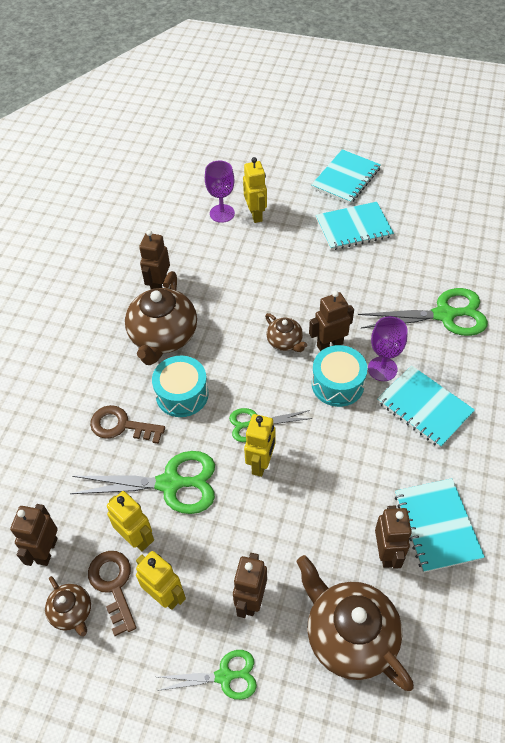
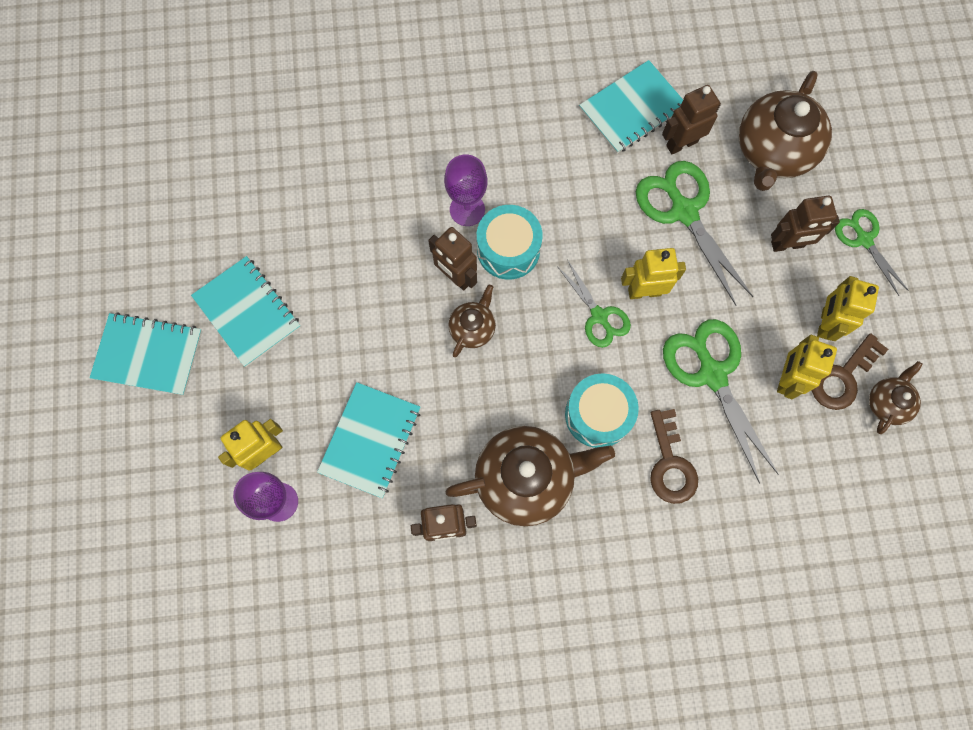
camera: 115 degrees left, 20 degrees up
(46, 551) = (846, 464): brown robot -> none
(424, 407) = (500, 154): turquoise notebook -> turquoise notebook (370, 440)
(444, 315) = (360, 166): green scissors -> green scissors (684, 211)

